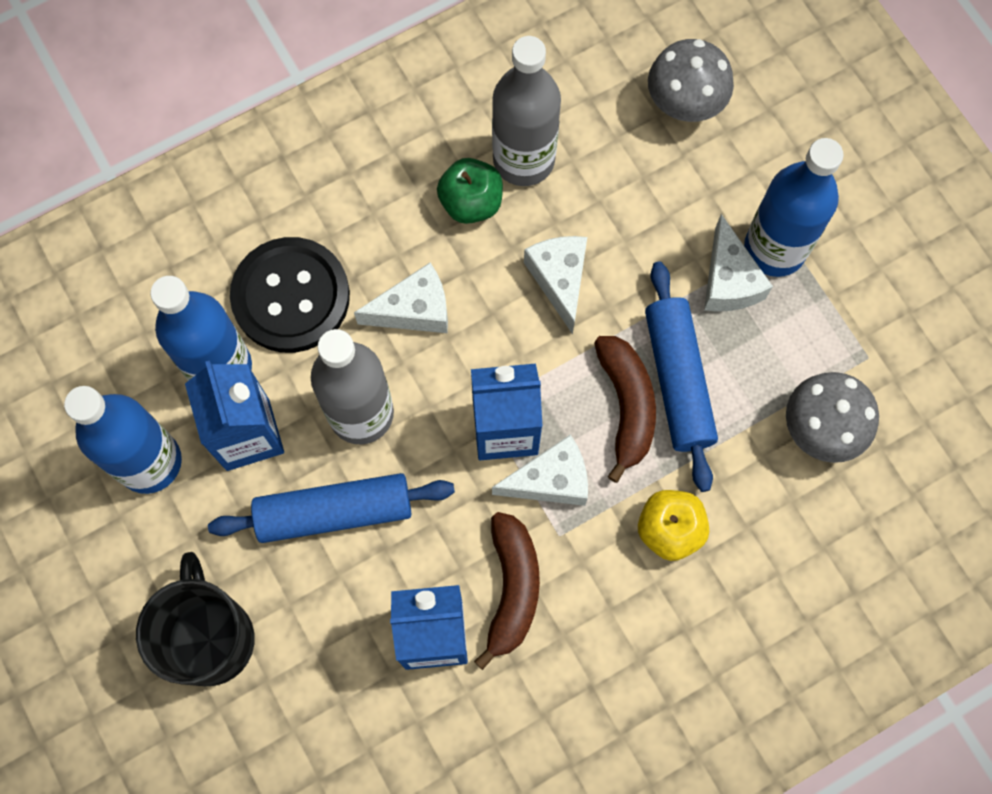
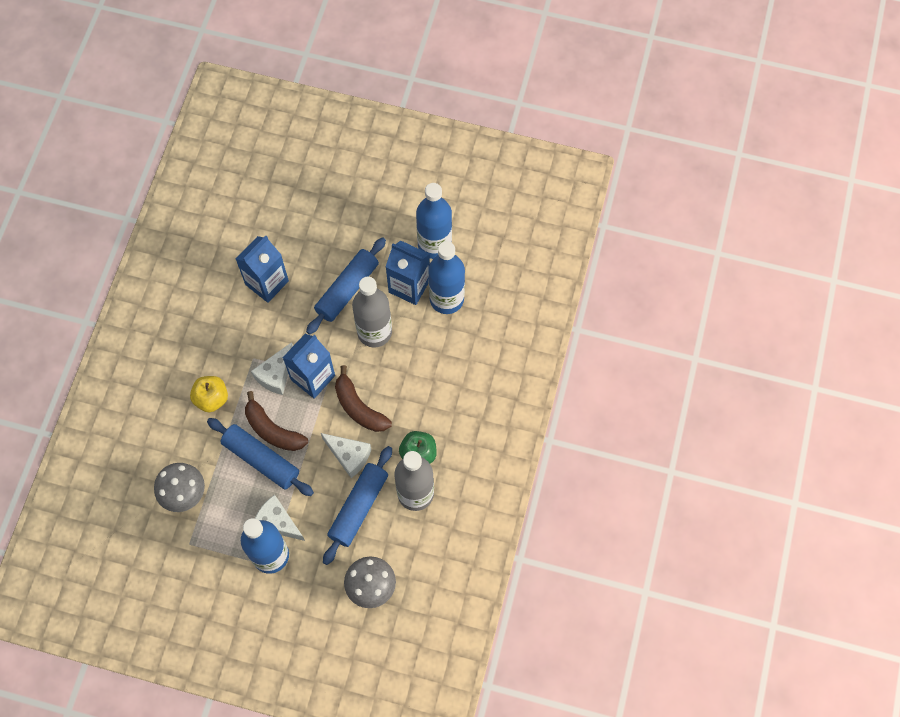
camera: 135 degrees right, 5 degrees down
(210, 637) = (347, 211): black mug -> none
(291, 296) = (449, 349): black button -> none
(414, 310) = (395, 389): white cheese -> none
(511, 588) = (253, 323): brown banana -> brown banana (359, 407)
(610, 207) = (358, 507): none -> blue rolling pin

